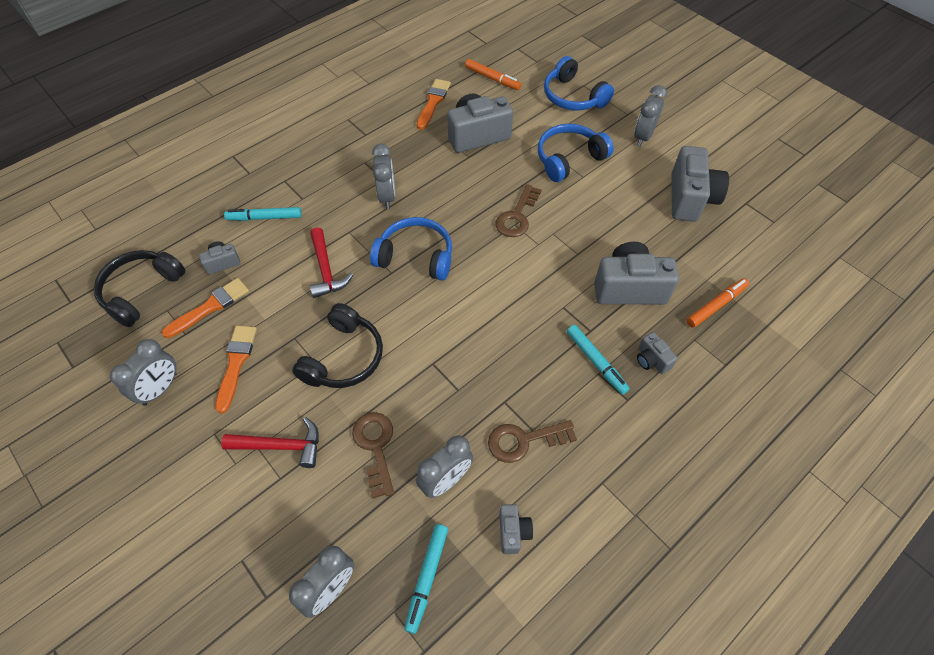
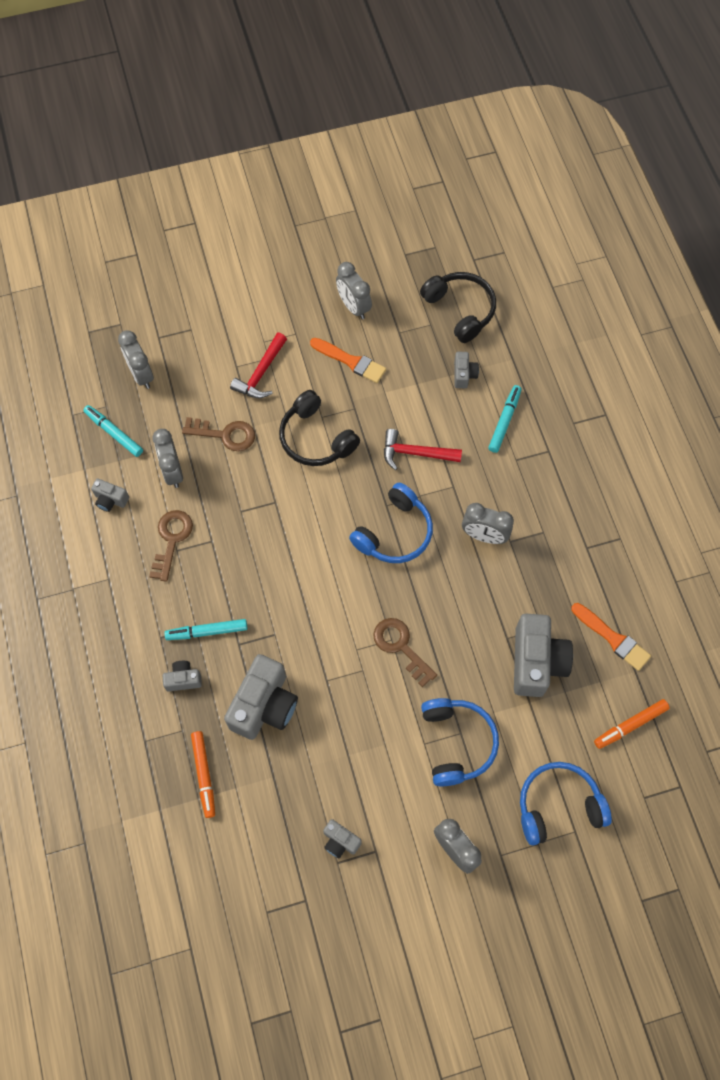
camera: 115 degrees right, 10 degrees up
(210, 307) = (417, 355): orange brush -> none
(690, 198) = (340, 841): grey camera -> grey camera, size x0.48

